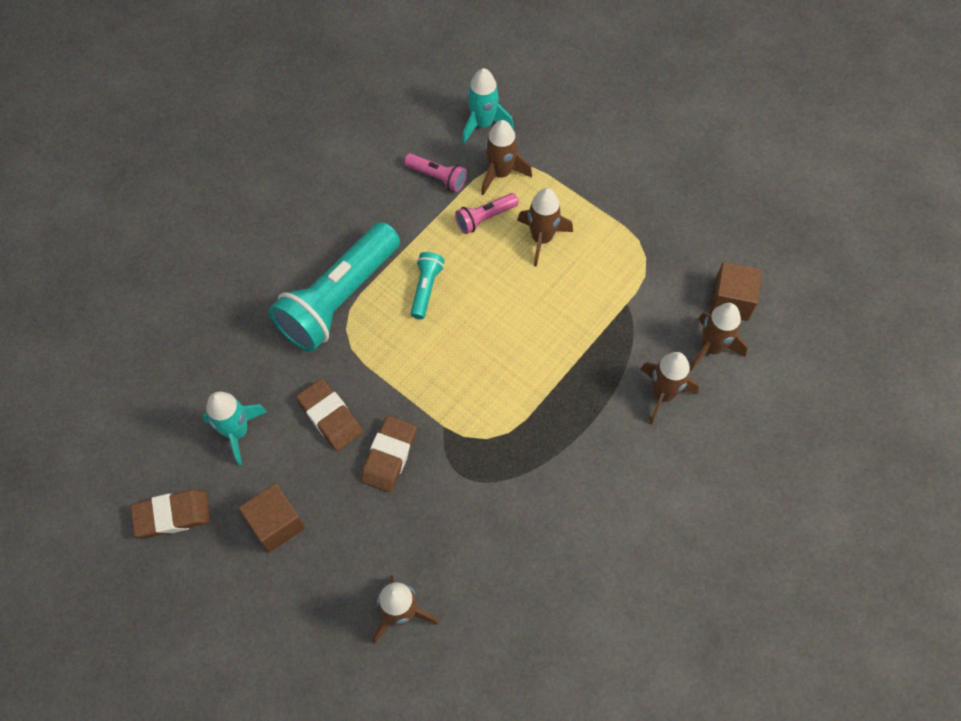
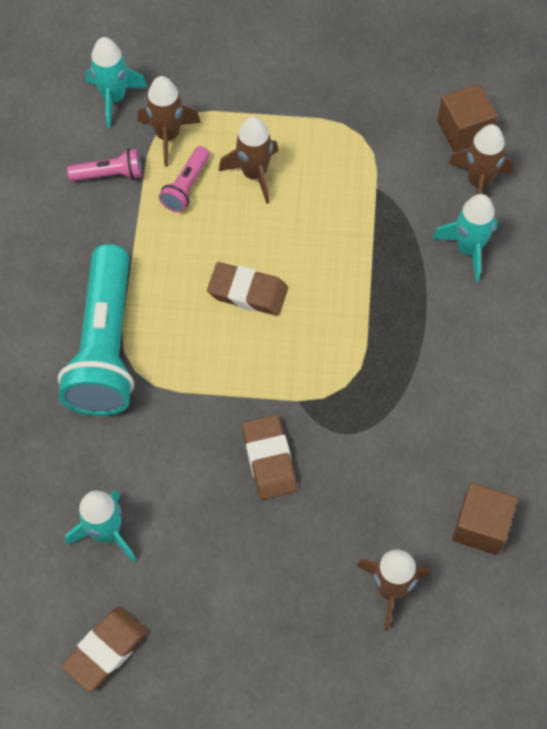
camera: 35 degrees left, 0 degrees up
(276, 523) = (213, 590): brown cube -> brown cube (481, 526)
(330, 417) = (185, 460): brown eraser -> brown eraser (247, 292)
(426, 288) = (182, 286): turquoise flashlight -> none
(663, 394) = (468, 249): brown rocket -> turquoise rocket

